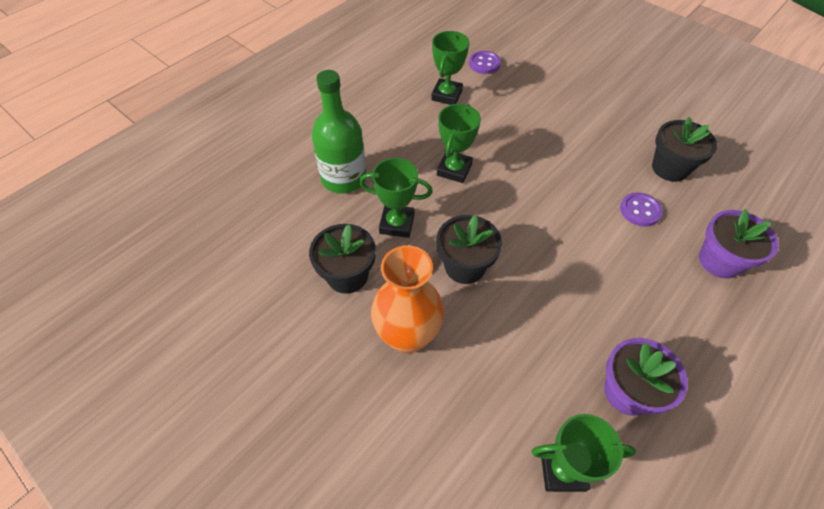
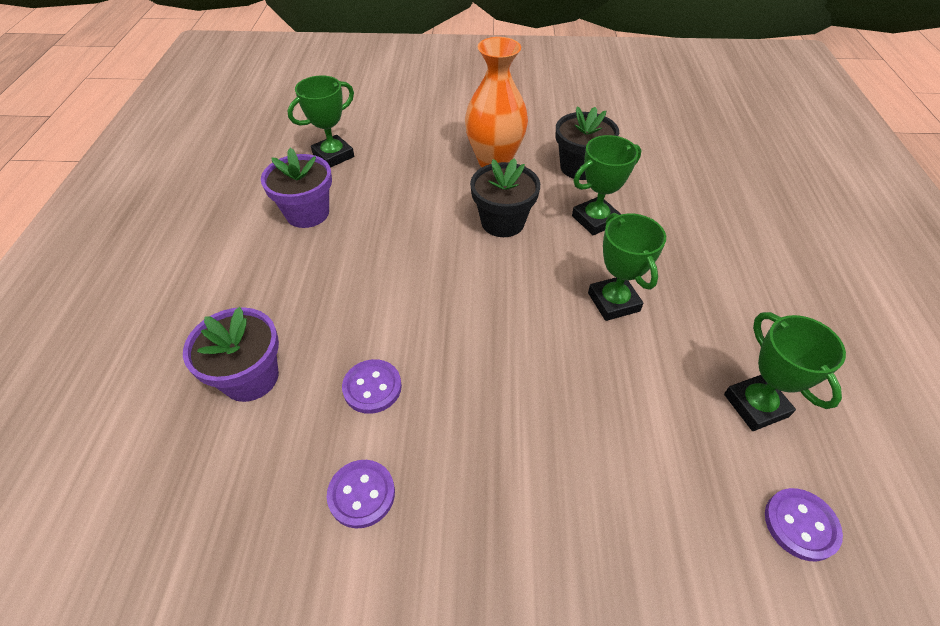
camera: 140 degrees right, 5 degrees down
(344, 178) = (691, 227): green bottle -> none
(670, 168) = (361, 494): black flower pot -> purple button

